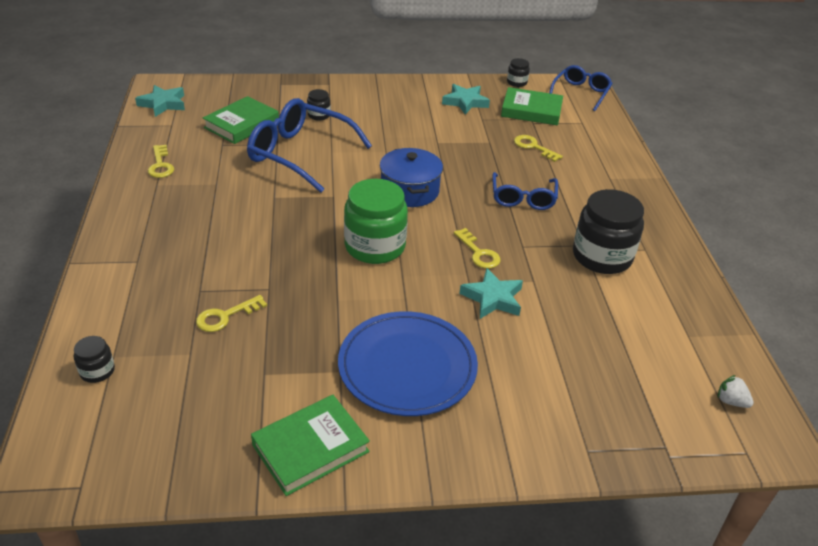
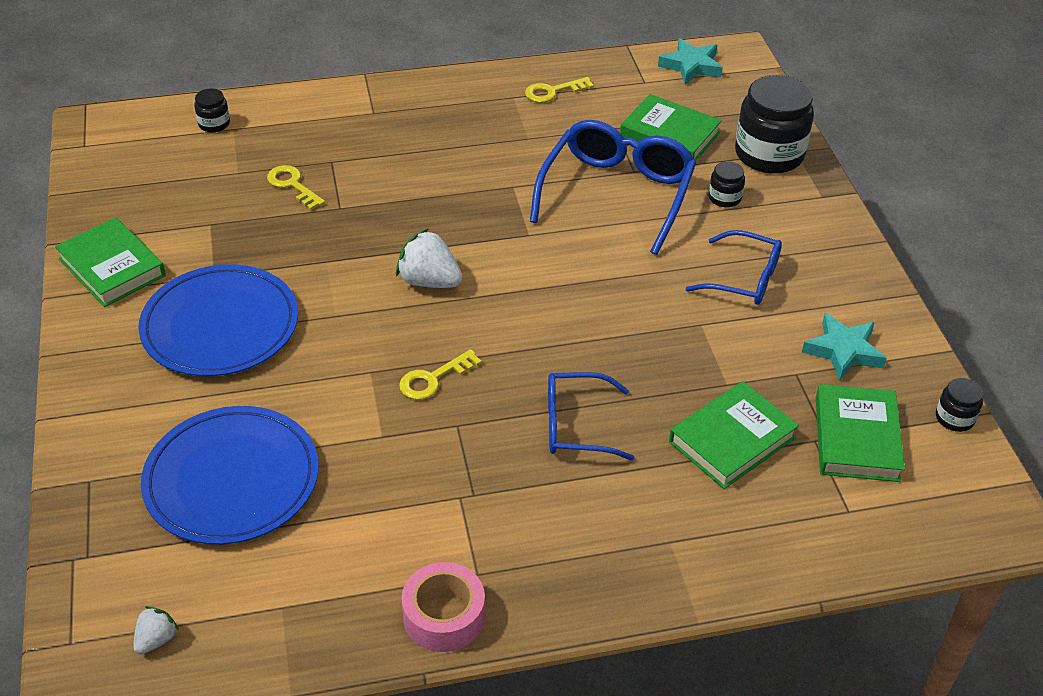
camera: 85 degrees right, 5 degrees up
(375, 246) = (429, 281): green jar -> white strawberry
(409, 191) = (561, 303): blue pot -> none
(493, 298) = (342, 395): turquoise star -> none
(533, 147) = (732, 440): yellow key -> green book
(579, 360) = (232, 479): none -> blue plate
(581, 93) = (965, 515): blue glasses -> blue glasses (744, 279)
(602, 256) = (448, 516): black jar -> black jar (769, 154)
(679, 265) = (444, 616): none -> pink tape

